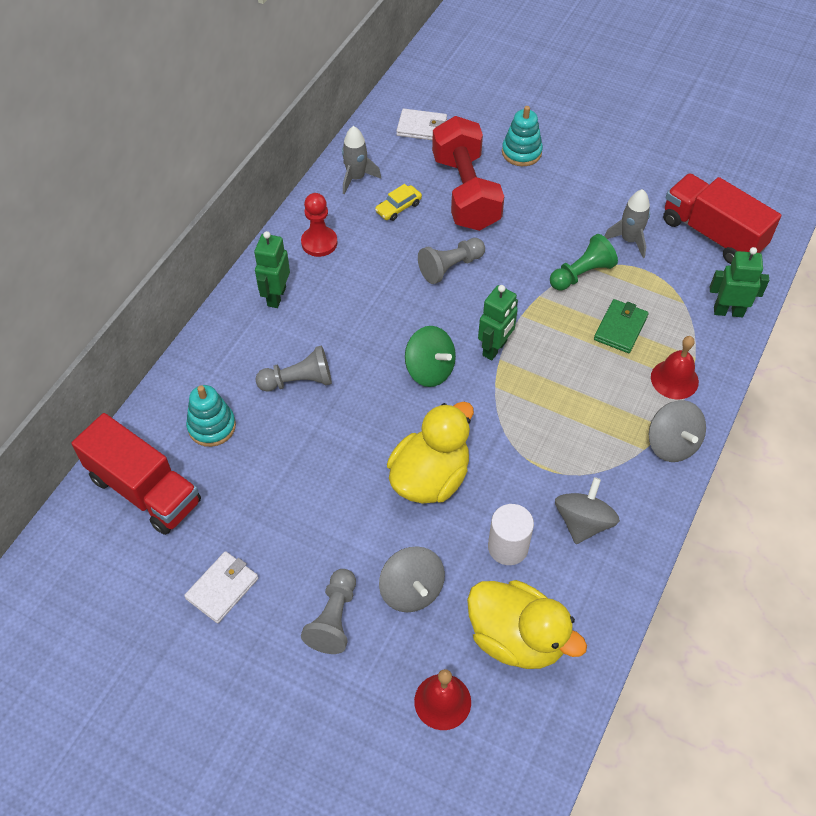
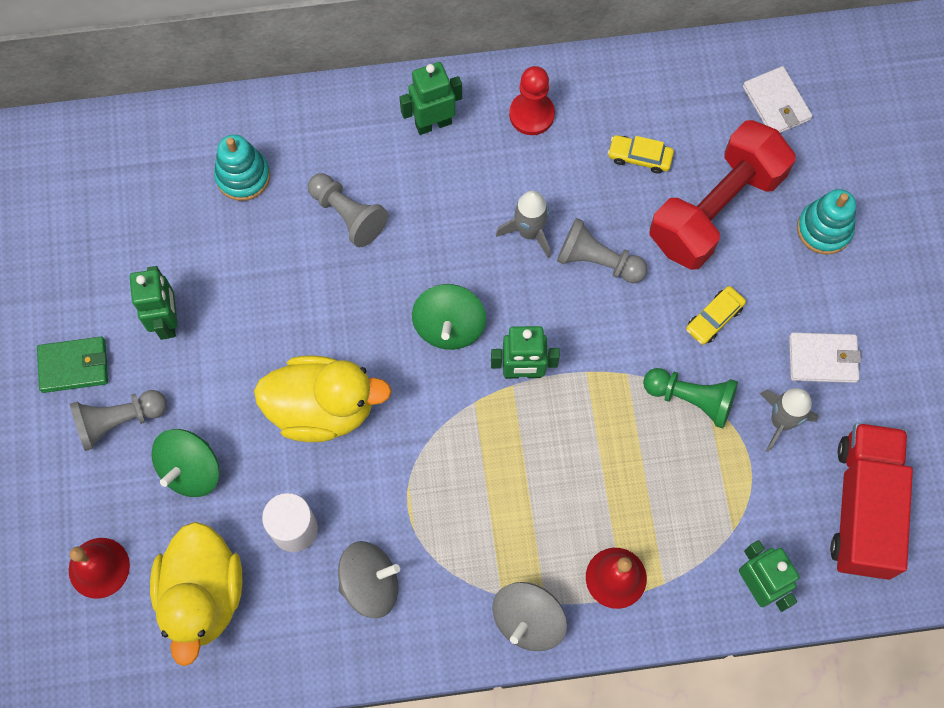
camera: 55 degrees right, 15 degrees up
(144, 490) = (139, 170): red truck -> none
(222, 588) = (87, 307): white wallet -> white wallet (823, 359)
(281, 539) = (167, 321): none -> green robot
(356, 178) = (648, 88): grey rocket -> grey rocket (529, 232)
(411, 590) = (191, 470): grey spinning top -> green spinning top
(537, 233) = (714, 318): none -> yellow car
(620, 328) = (645, 483): green wallet -> green wallet (74, 366)

